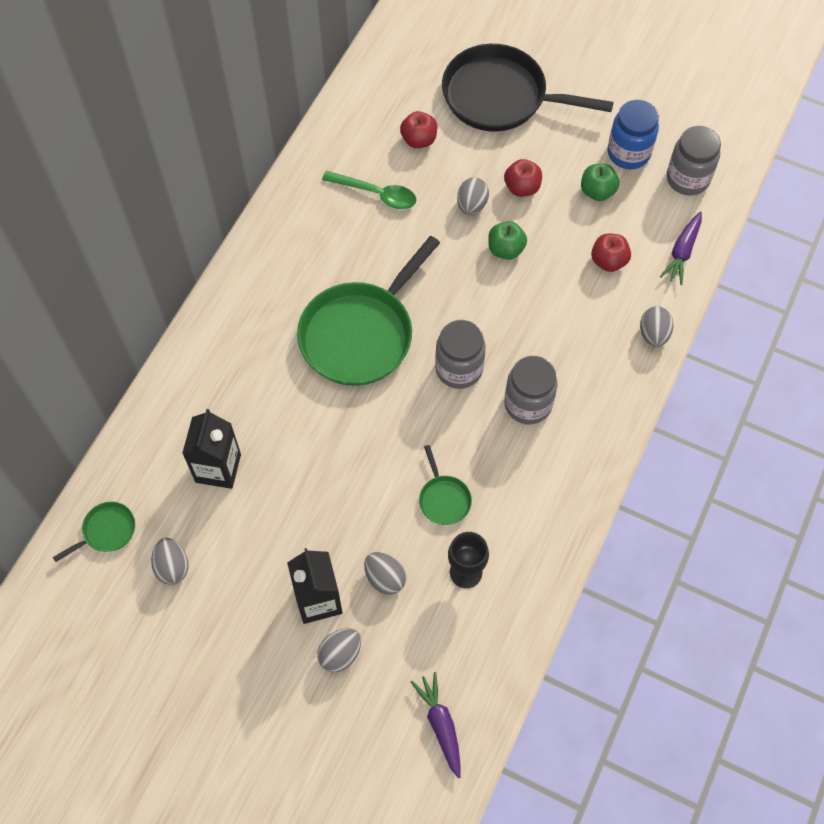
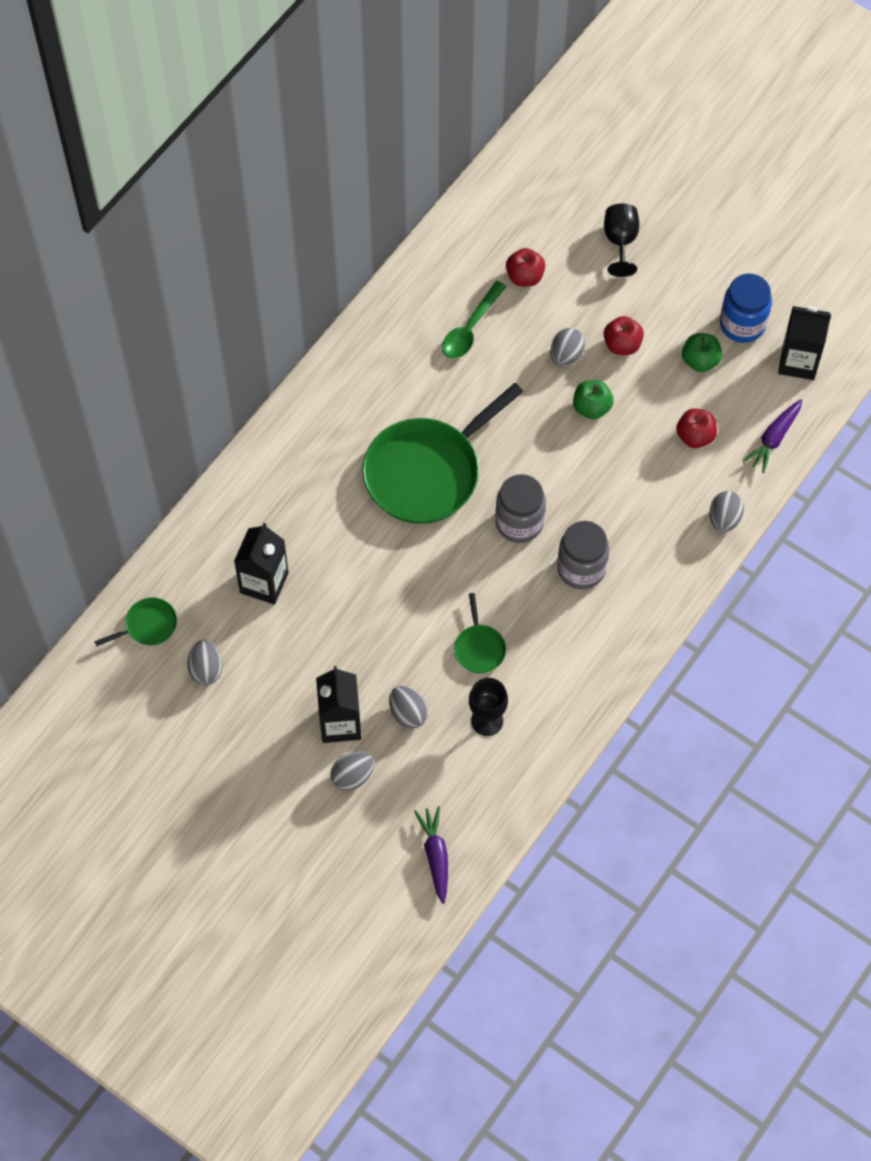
camera: 10 degrees right, 0 degrees up
(377, 194) = (470, 329): green spoon -> green spoon turned 90 degrees clockwise
(500, 96) = (620, 242): black pan -> black goblet
(687, 179) = (798, 361): grey jar -> black carton

